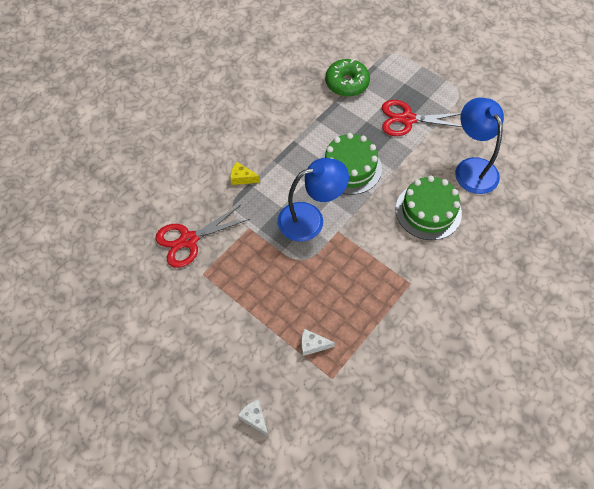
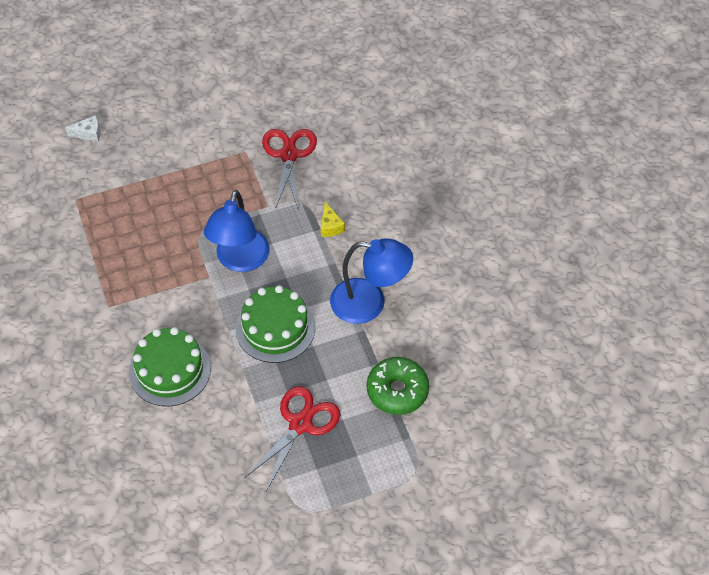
camera: 120 degrees right, 5 degrees down
(242, 178) = (330, 226): yellow cheese -> yellow cheese turned 120 degrees clockwise
(312, 345) = (114, 199): white cheese -> none
(472, 168) = (188, 449): blue lamp -> blue lamp (369, 303)

